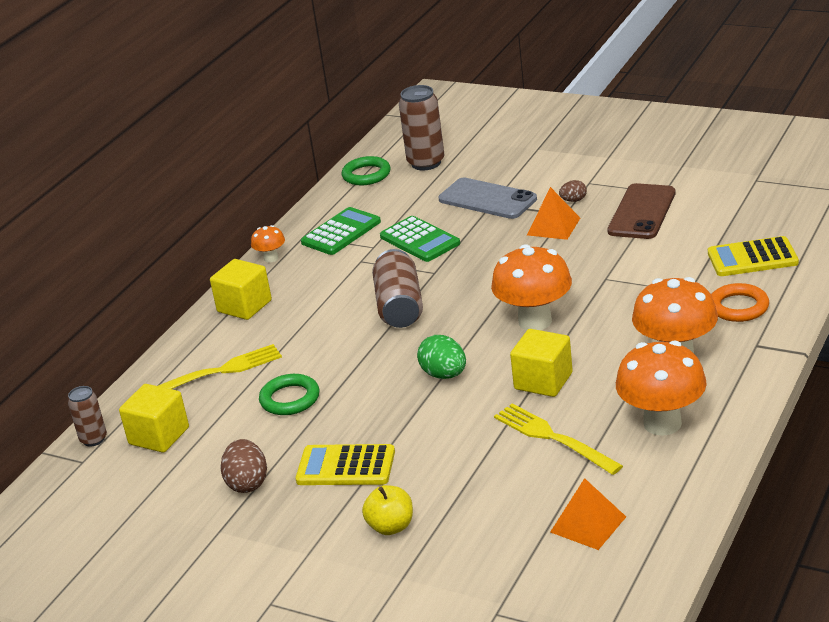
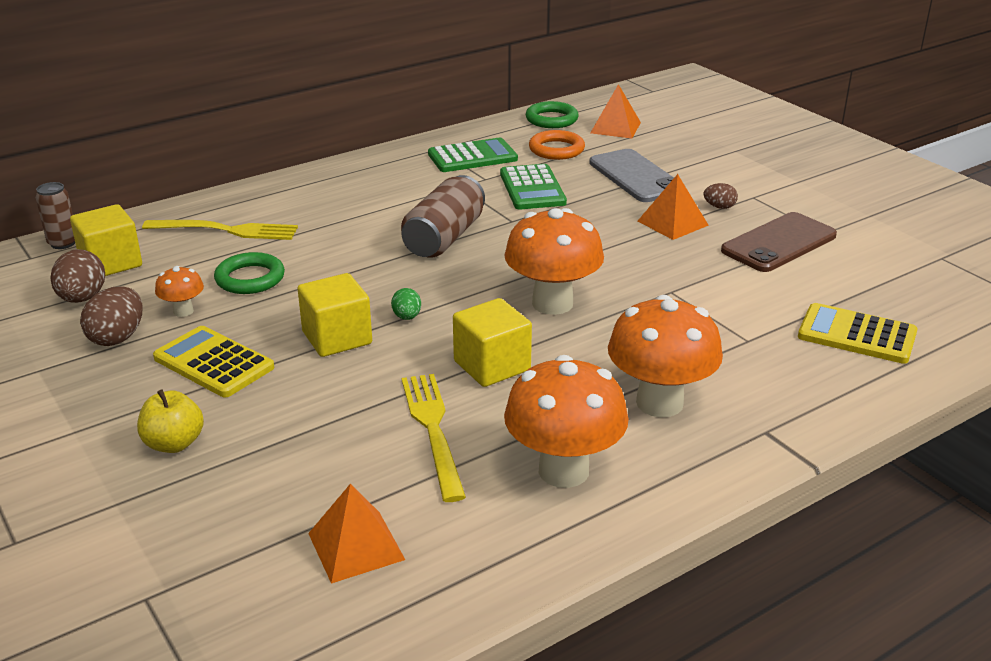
camera: 25 degrees right, 0 degrees up
(176, 470) = (82, 298): none -> brown egg
(244, 306) = (318, 185): yellow cube -> yellow cube (337, 338)
(271, 258) = (389, 156): orange mushroom -> orange mushroom (183, 311)
(426, 163) = (615, 127): brown can -> orange pyramid
(444, 375) = (407, 317): green egg -> green egg, size x0.58
(738, 307) = (787, 380): orange ring -> orange ring (556, 149)

